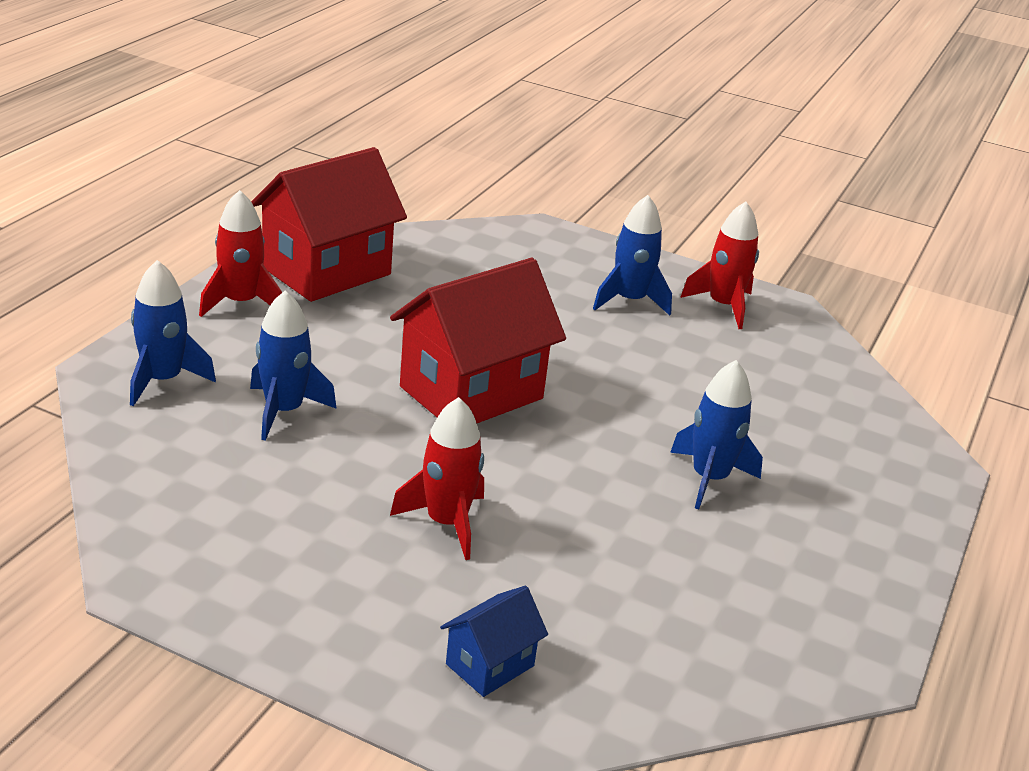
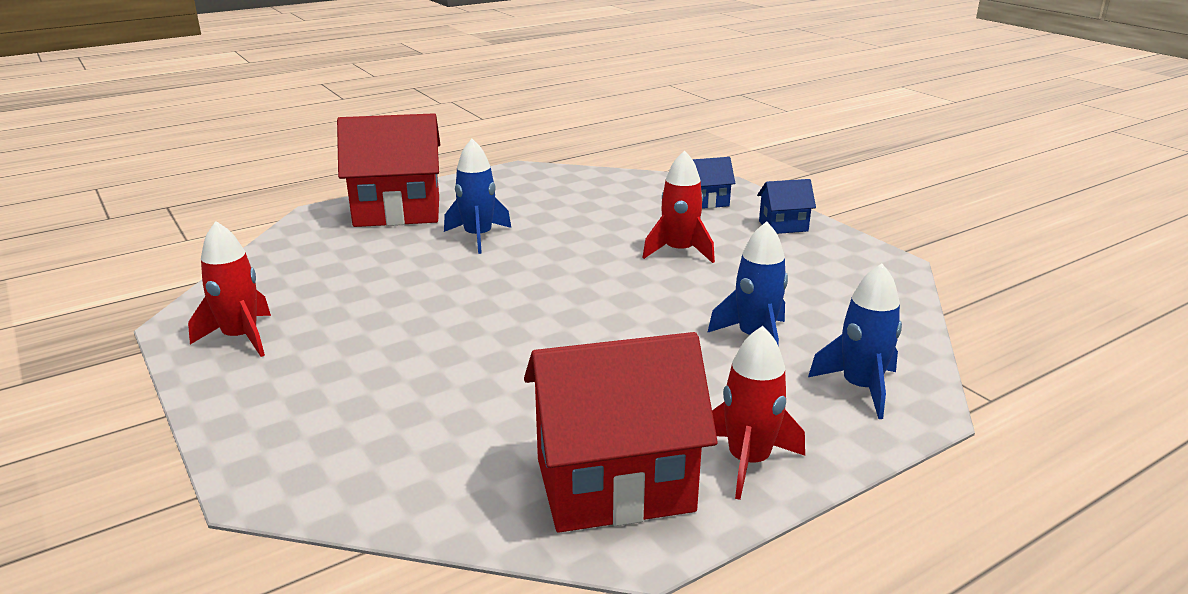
camera: 145 degrees left, 5 degrees down
(332, 631) = (783, 226): none -> blue house
(471, 393) = (581, 318): red house -> red house (397, 212)
(629, 301) = (319, 363): blue rocket -> none

